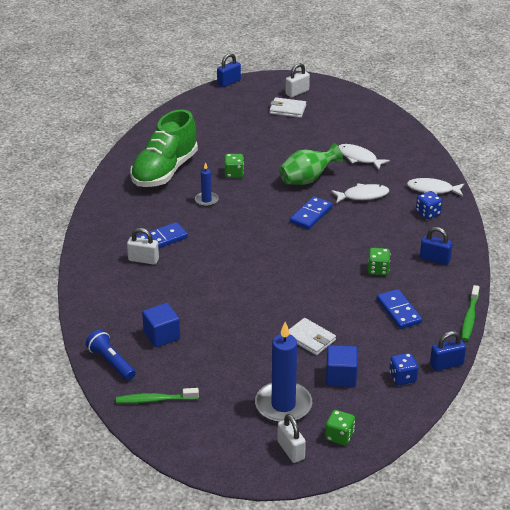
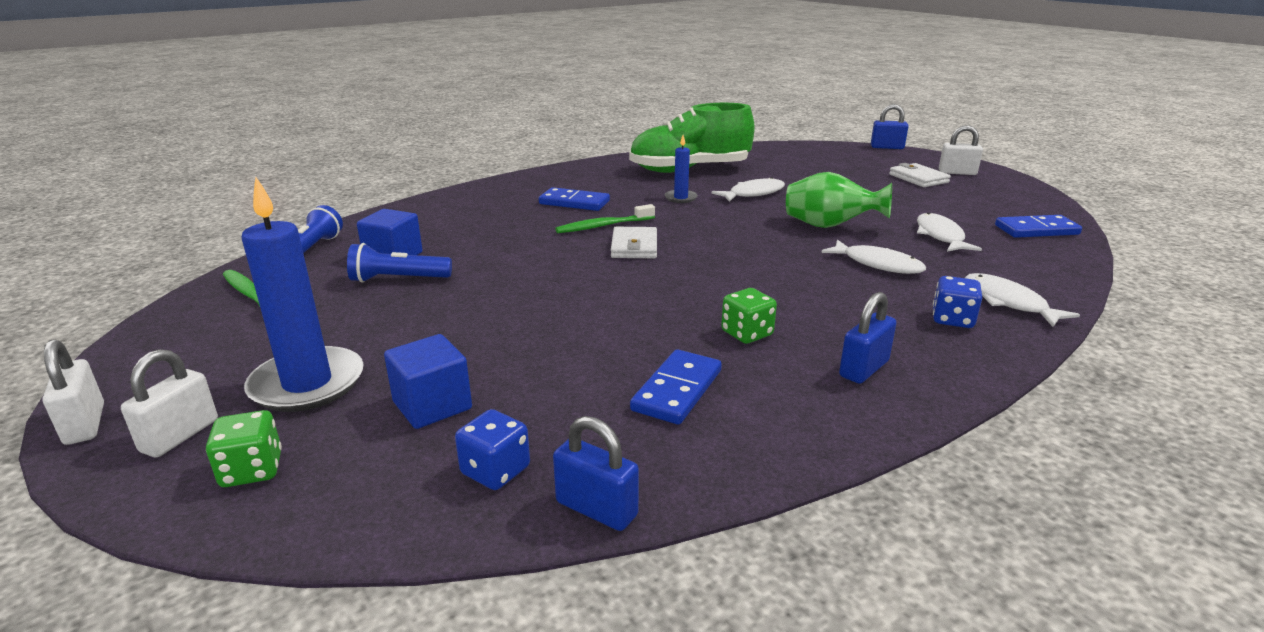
camera: 50 degrees right, 10 degrees down
(143, 260) = (524, 207): white padlock -> white padlock (85, 424)
(197, 344) = (398, 279): none -> blue flashlight
(234, 173) = (753, 194): green dice -> white fish
(310, 339) = (502, 344): white wallet -> white wallet (634, 246)
(311, 215) = (770, 251): blue domino -> blue domino (1036, 230)
(435, 259) = (863, 369): blue padlock -> blue padlock turned 60 degrees clockwise
(469, 318) = (777, 474): green toothbrush -> green toothbrush (603, 226)

